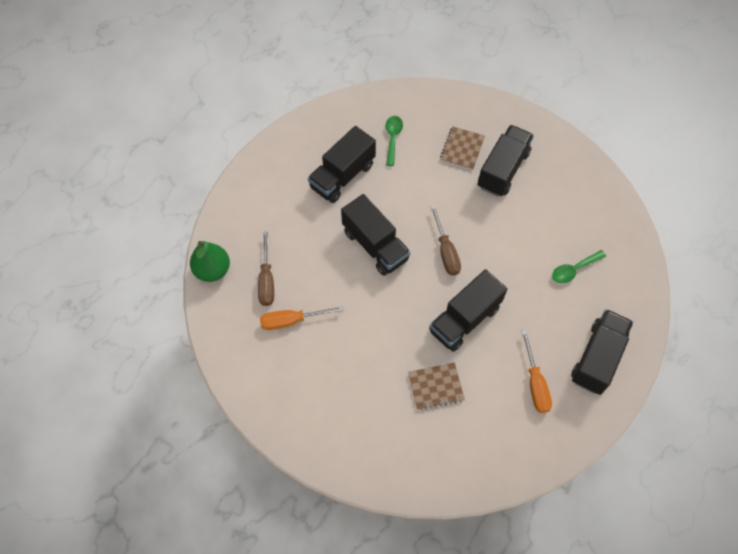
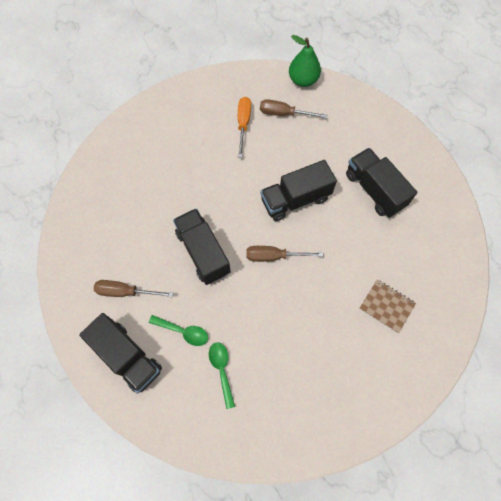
camera: 105 degrees right, 5 degrees up
(392, 138) = (410, 243): green spoon -> green spoon (183, 331)
(435, 387) = (152, 212): brown notebook -> none
(503, 170) = (353, 339): black truck -> none
(535, 383) = (126, 292): orange screwdriver -> brown screwdriver

